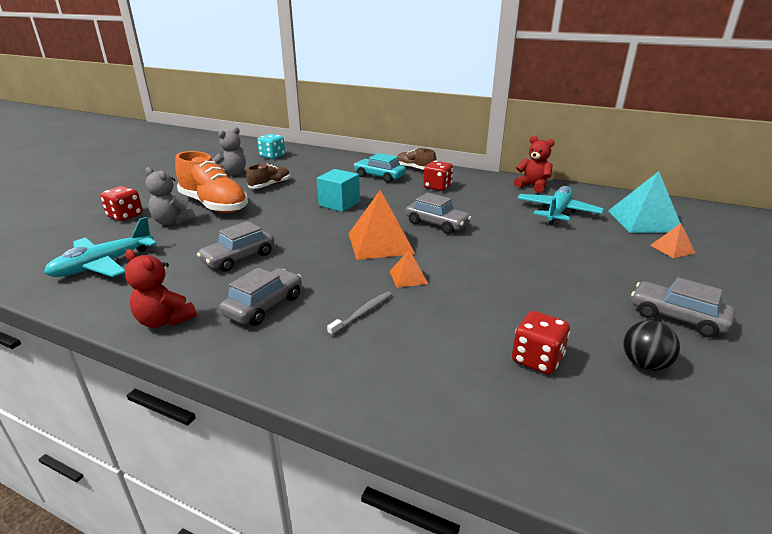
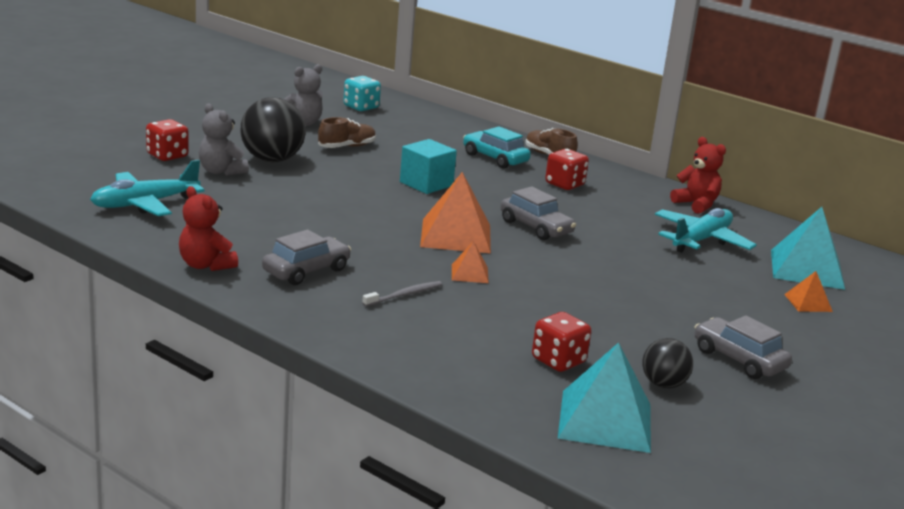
camera: 10 degrees right, 5 degrees down
(214, 205) = (272, 160): orange shoe -> black ball
(239, 258) = (289, 222): grey car -> none
(632, 432) = (605, 420): none -> turquoise pyramid

